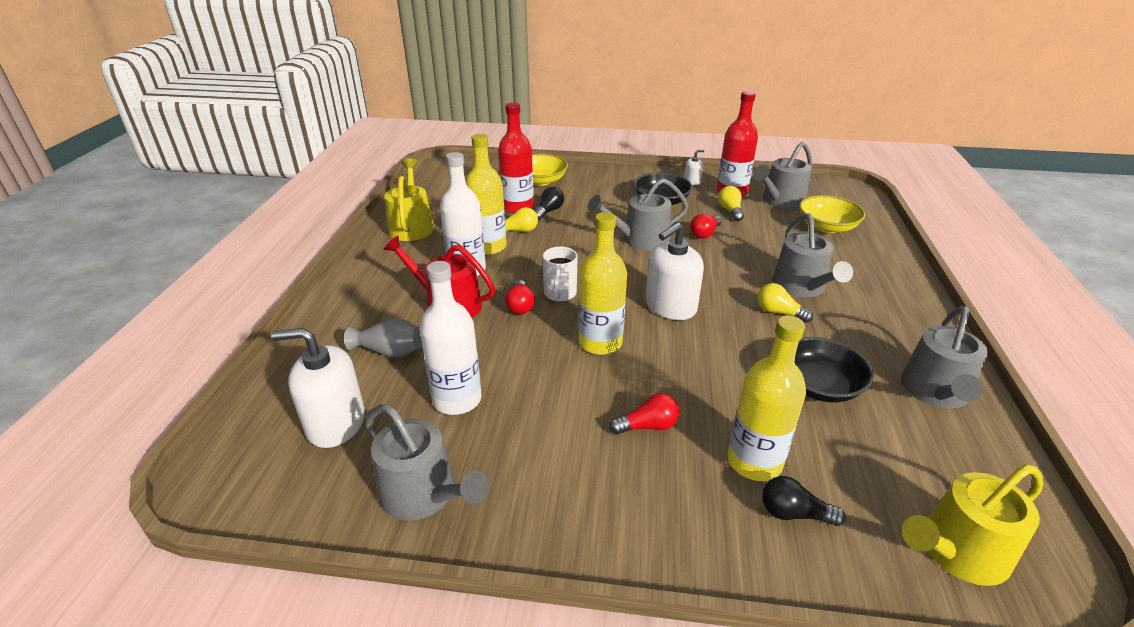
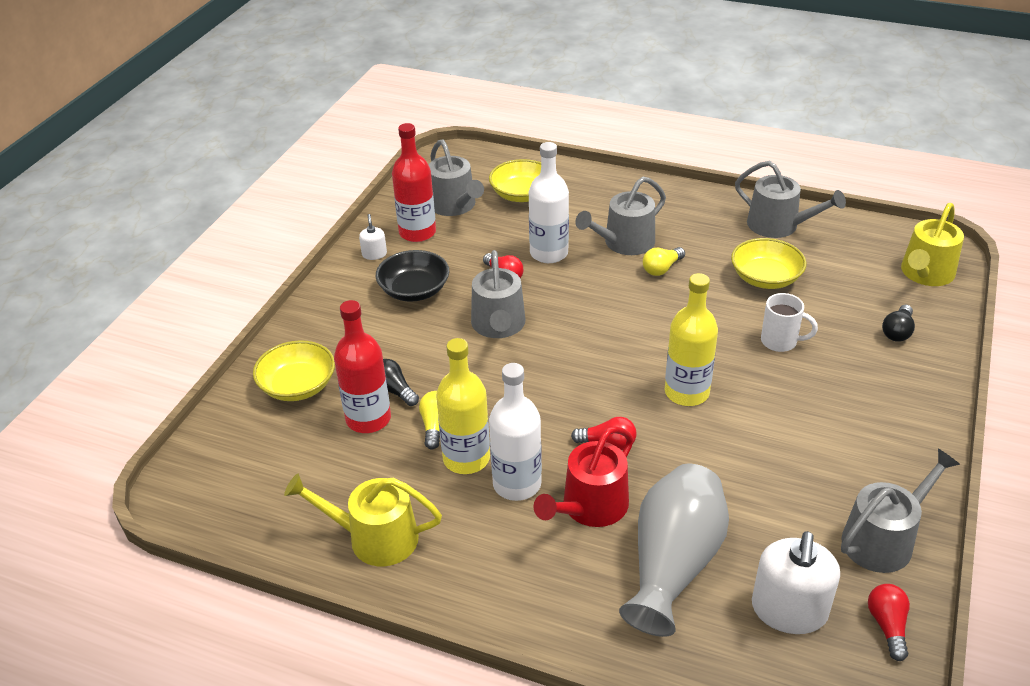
camera: 75 degrees left, 5 degrees up
(390, 351) = (673, 564): grey vase -> grey vase, size x1.95
(457, 399) = (761, 509): white bottle -> white bottle (549, 253)
(560, 294) = (593, 408): white mug -> white mug (780, 342)
(647, 426) = (806, 384): red light bulb -> red light bulb (887, 626)
(670, 306) = (636, 332): white soap dispenser -> none
(730, 211) = (461, 245): yellow light bulb -> none
(754, 462) = (848, 336): yellow bottle -> none
(802, 287) = (624, 243): grey watering can -> grey watering can turned 135 degrees clockwise
(819, 386) = (765, 278): black bowl -> yellow bowl
(957, 552) = (925, 274): yellow watering can -> yellow watering can turned 45 degrees clockwise

